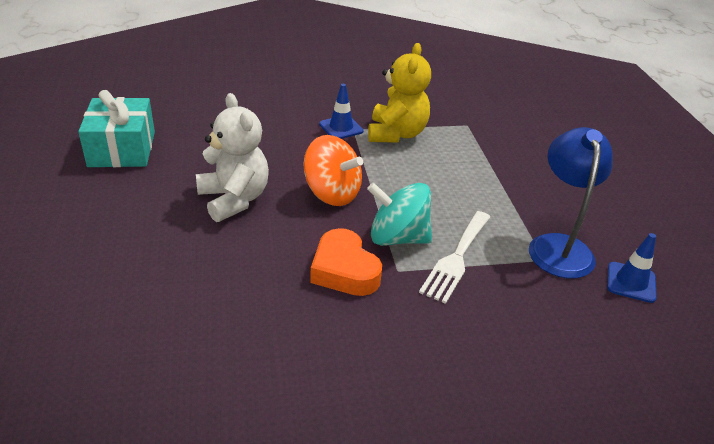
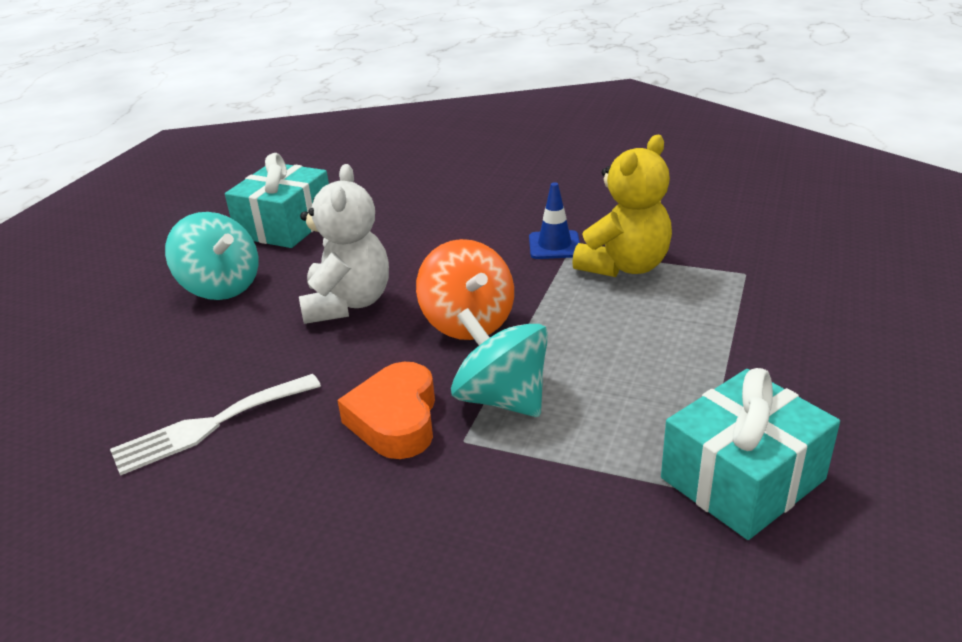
camera: 35 degrees right, 5 degrees down
(116, 209) = (221, 287): none -> turquoise spinning top
(456, 258) = (559, 449): white fork -> white fork (210, 425)
(559, 246) = (742, 478): blue lamp -> turquoise gift
(631, 282) = (828, 574): blue traffic cone -> none

